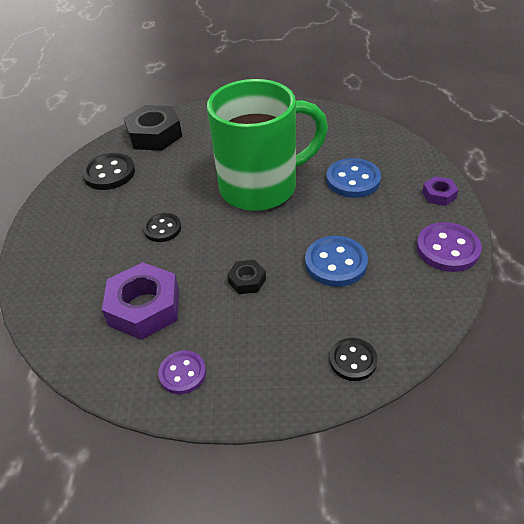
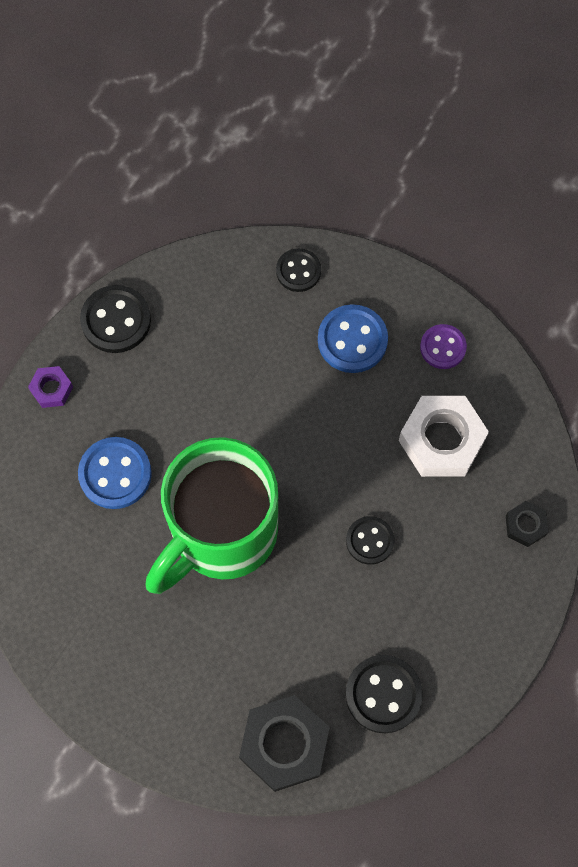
camera: 150 degrees left, 25 degrees up
(144, 307) = (441, 440): purple nut -> white nut
(247, 280) = (327, 409): black nut -> black nut (525, 525)
(261, 187) = (221, 534): green mug -> green mug turned 60 degrees counterclockwise
(336, 263) = (230, 374): blue button -> blue button (352, 340)
(447, 249) = (116, 320): purple button -> black button

